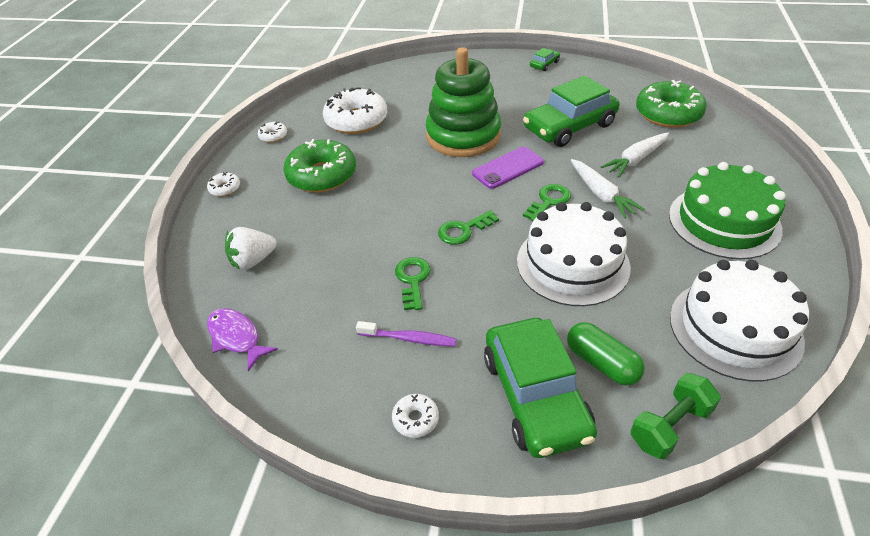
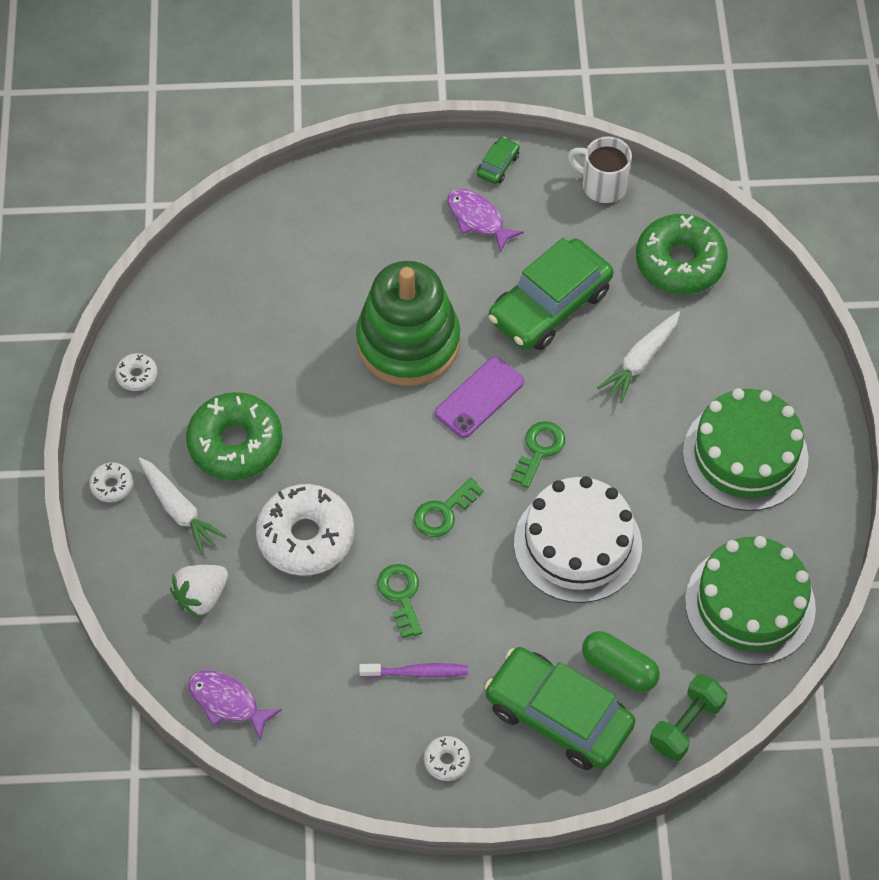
camera: 15 degrees left, 15 degrees up
(356, 120) = (247, 327): white donut -> white donut (306, 536)
(526, 85) = (478, 219): none -> purple fish
(535, 396) = (558, 716): green car -> green car turned 150 degrees clockwise
(601, 194) = (601, 429): white carrot -> white carrot (179, 509)
(614, 76) = (603, 185): none -> white mug
(735, 328) = (750, 604): white cake -> green cake

